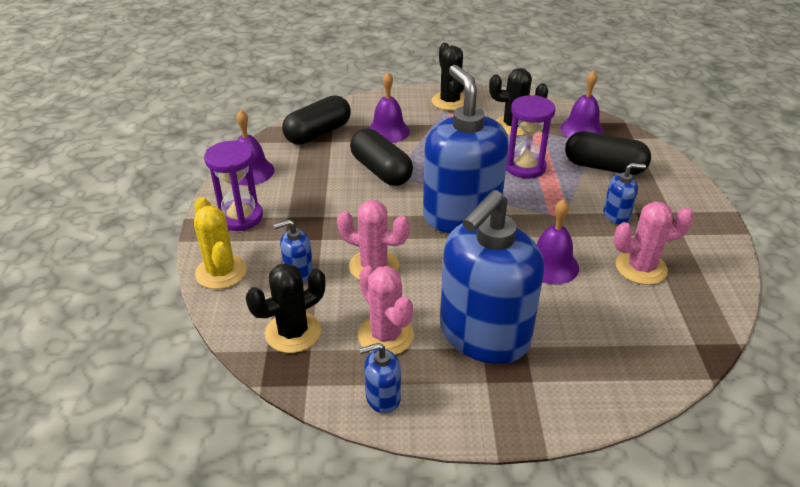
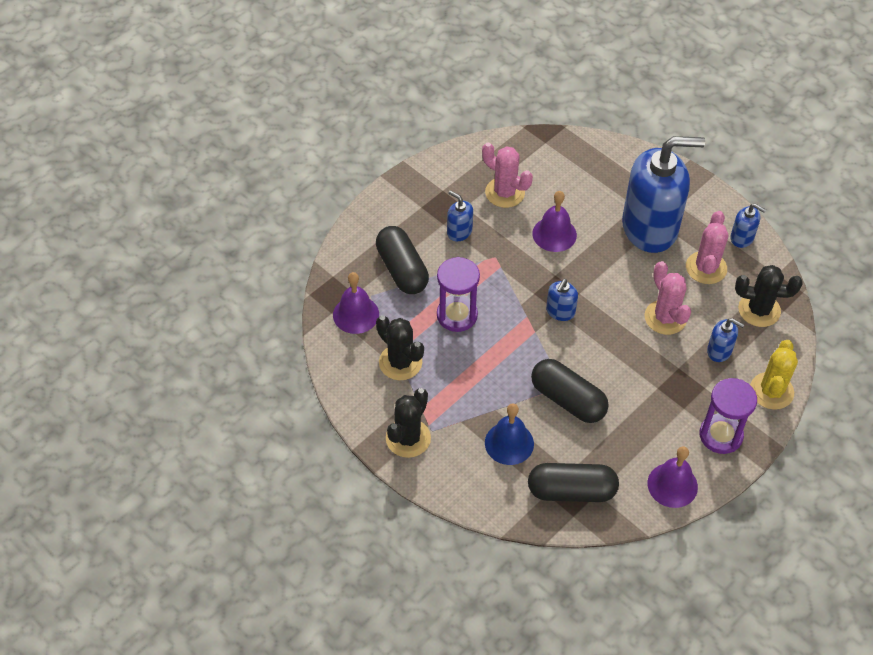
camera: 135 degrees left, 15 degrees up
(381, 171) = (568, 400): black capsule -> black capsule turned 60 degrees counterclockwise
(388, 131) = (509, 443): purple bell -> blue bell
(461, 215) = (560, 311): blue soap dispenser -> blue soap dispenser, size x0.41

